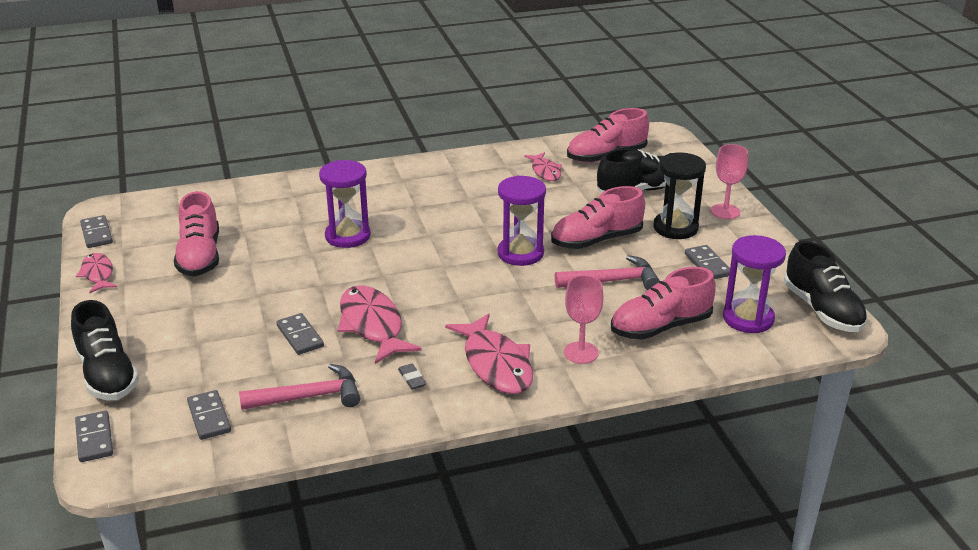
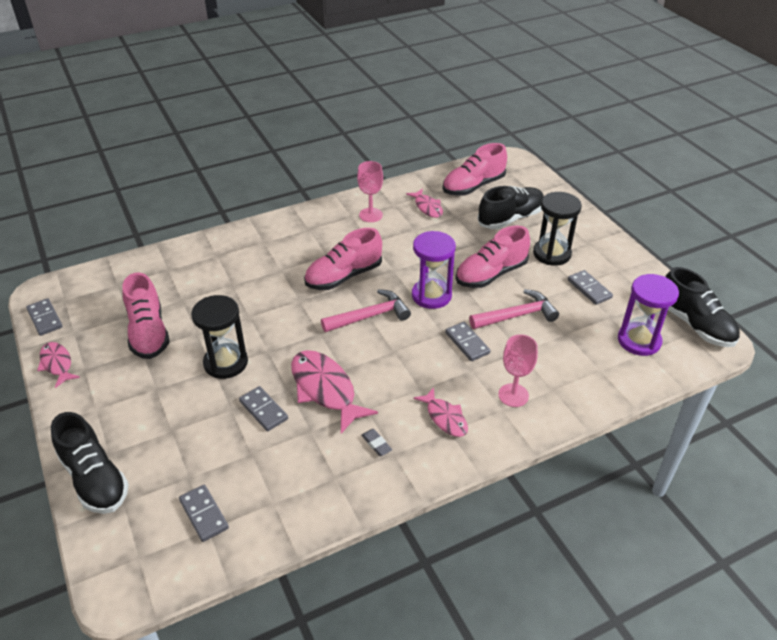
camera: 10 degrees left, 10 degrees up
(94, 439) = (100, 556): grey domino -> grey domino (467, 343)
(273, 291) = (226, 363): none -> black hourglass
(309, 397) = (290, 478): pink hammer -> pink hammer (370, 316)
(347, 236) = (276, 294): purple hourglass -> none
(496, 364) = (445, 418): pink fish -> pink fish, size x0.58
(660, 327) = (571, 359): pink shoe -> pink shoe (344, 276)
(725, 211) = (586, 233): pink goblet -> pink goblet (370, 215)

